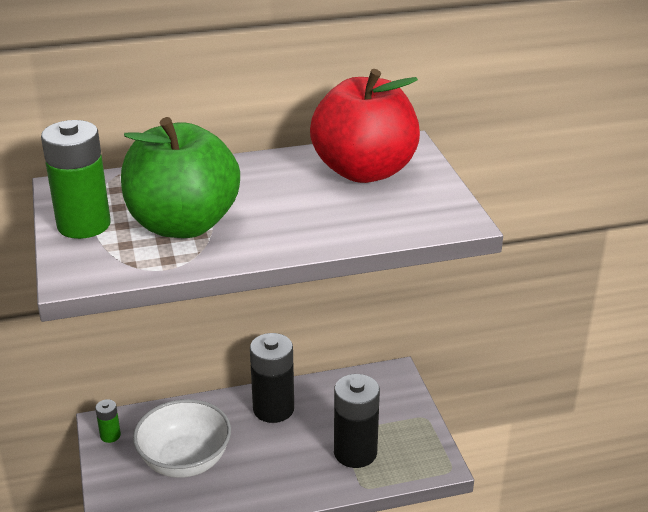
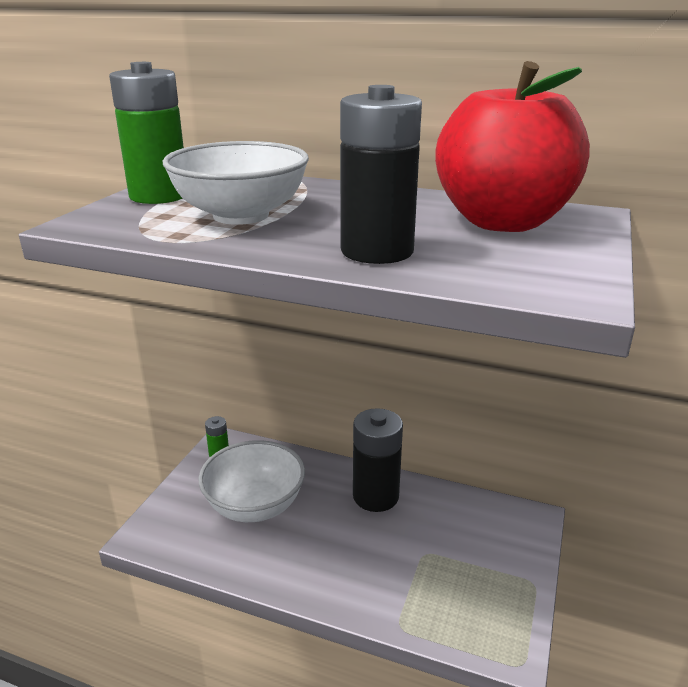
camera: 35 degrees right, 5 degrees down
(183, 224) = (241, 215): green apple -> white bowl
(355, 452) = (421, 582): black battery -> black battery (377, 251)

